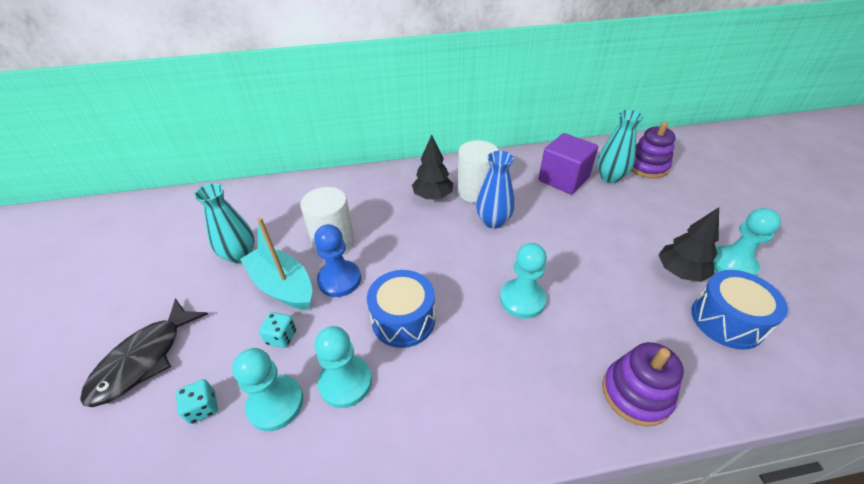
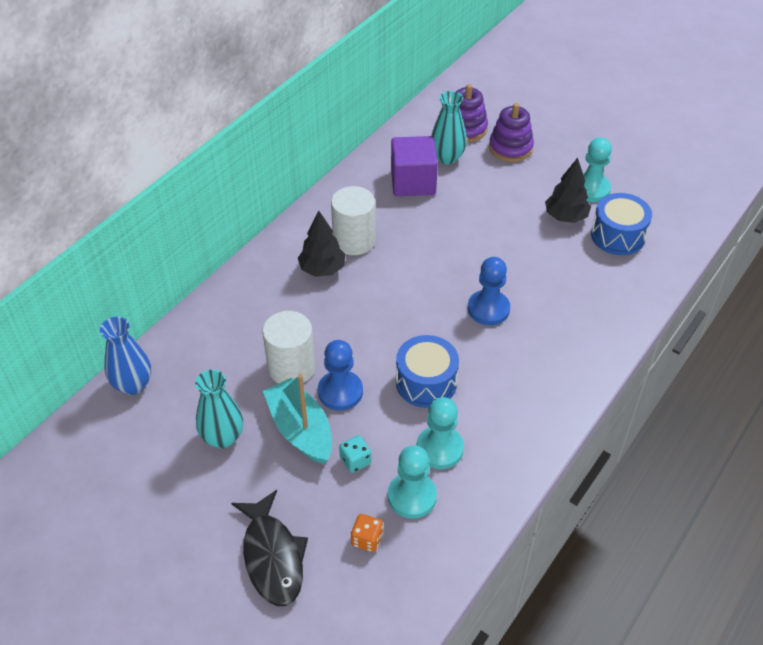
camera: 45 degrees left, 5 degrees up
(203, 408) = (367, 539): turquoise dice -> orange dice
(283, 286) = (300, 430): turquoise boat -> turquoise boat turned 60 degrees clockwise
(493, 221) = (400, 260): blue vase -> blue vase (133, 385)
(522, 299) = (488, 309): turquoise pawn -> blue pawn
(636, 394) = (608, 321): purple stacking toy -> purple stacking toy (510, 148)

